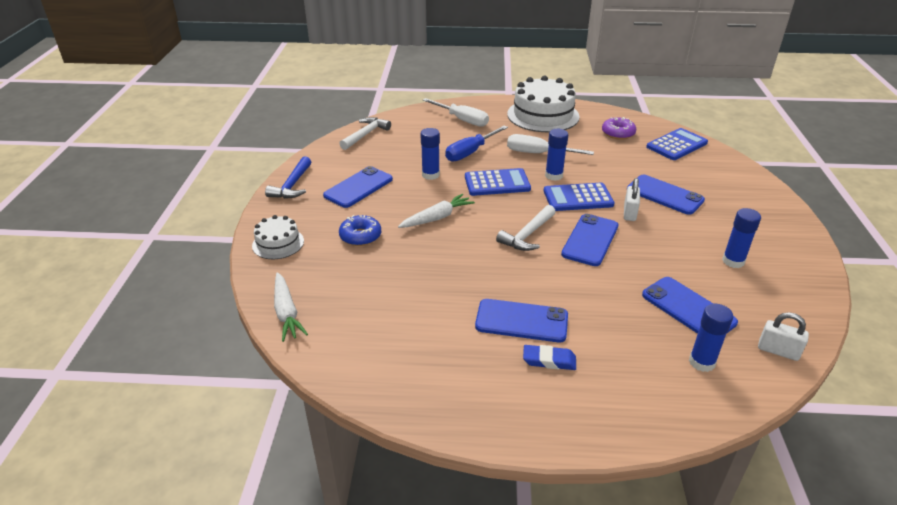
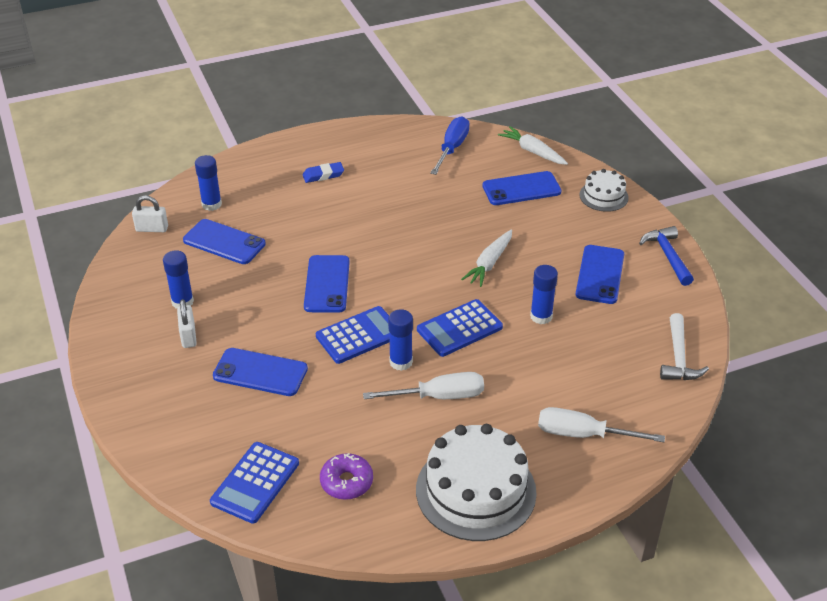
camera: 155 degrees right, 5 degrees up
(360, 236) = (541, 223): blue donut -> none
(470, 152) = (524, 369): blue screwdriver -> blue screwdriver (452, 148)
(521, 321) = (356, 195): blue phone -> blue phone (521, 189)
(527, 235) = (390, 271): white hammer -> none
(629, 213) = (295, 331): white padlock -> white padlock (188, 336)

